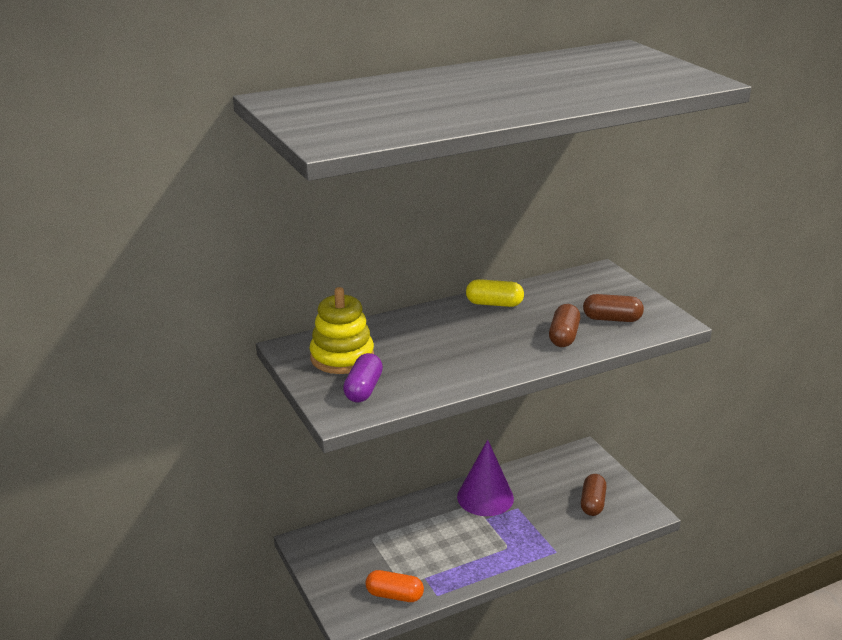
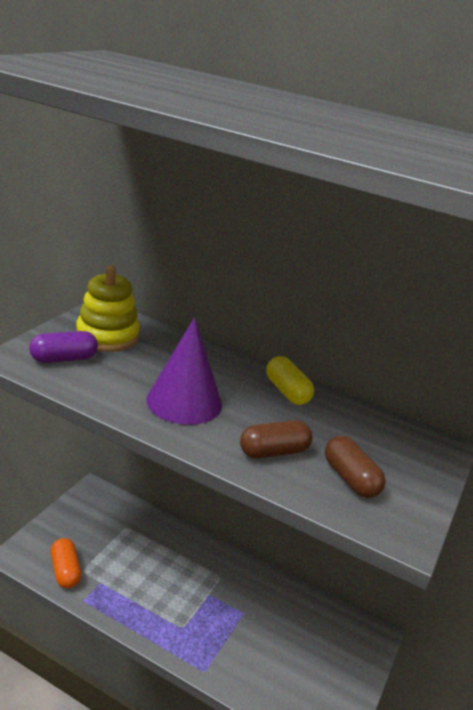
camera: 50 degrees right, 0 degrees up
(485, 497) = (237, 582): purple cone -> purple cone (184, 402)
(592, 503) = (302, 675): brown capsule -> none

